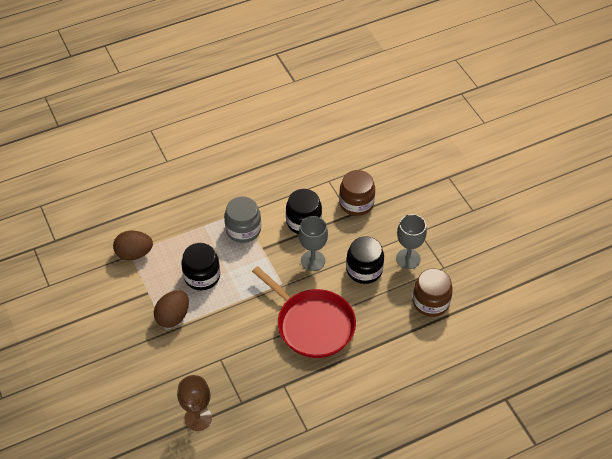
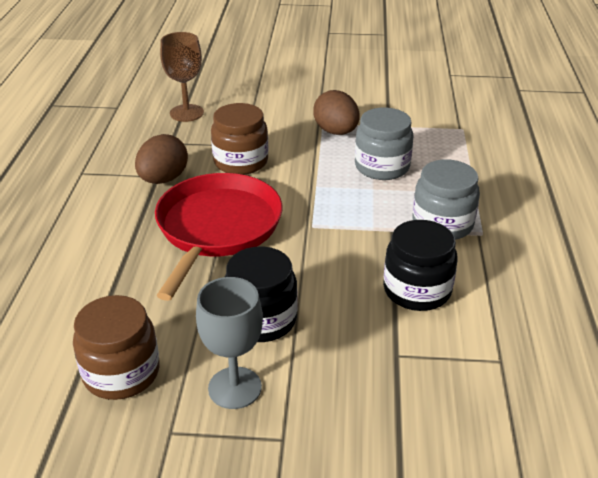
camera: 120 degrees right, 15 degrees down
(134, 253) = (459, 131): brown egg -> brown egg (163, 179)
(202, 276) = (382, 167): black jar -> grey jar
(312, 324) = (217, 228): red pan -> red pan turned 120 degrees clockwise
(313, 260) = (328, 270): grey goblet -> none
(356, 203) = (419, 375): brown jar -> brown jar (241, 162)

